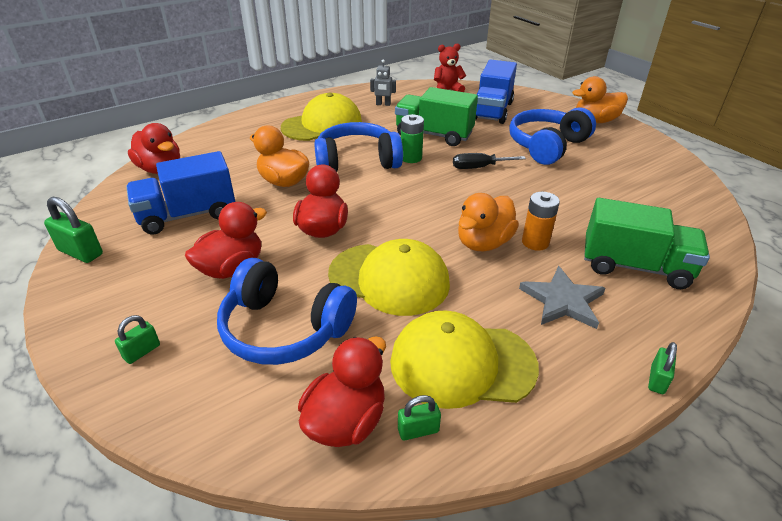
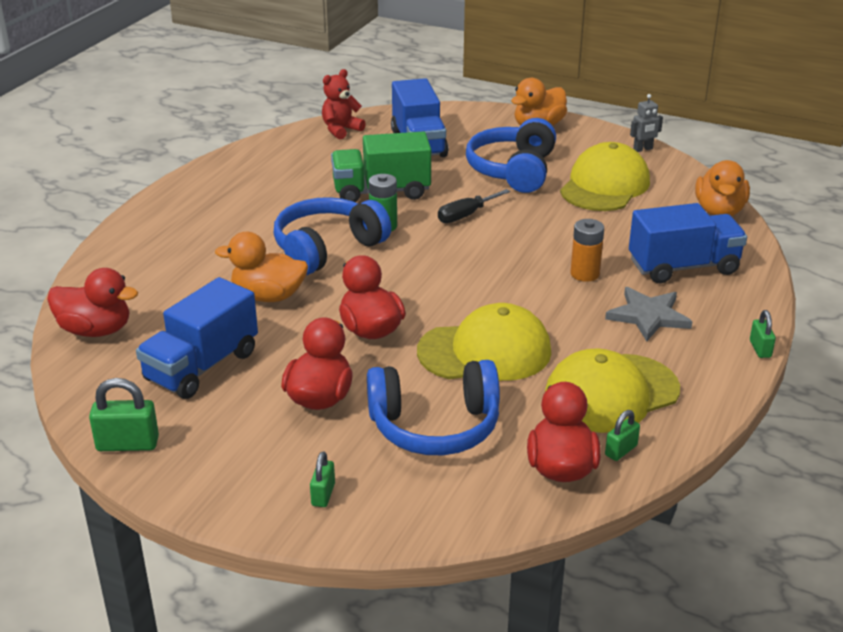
camera: 30 degrees left, 5 degrees down
(322, 125) = (235, 216): yellow cap -> yellow cap (605, 185)
(383, 104) = (281, 169): grey robot -> grey robot (643, 149)
(483, 243) = (539, 290): orange duck -> orange duck (719, 211)
(635, 266) = (683, 267): green truck -> blue truck

